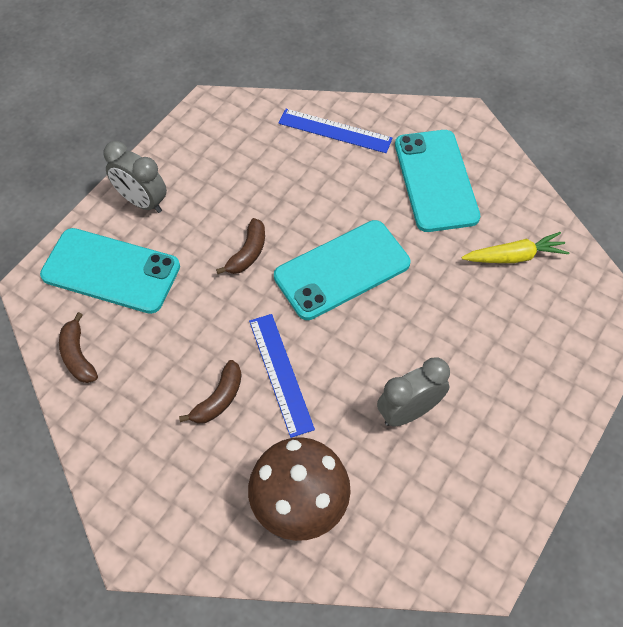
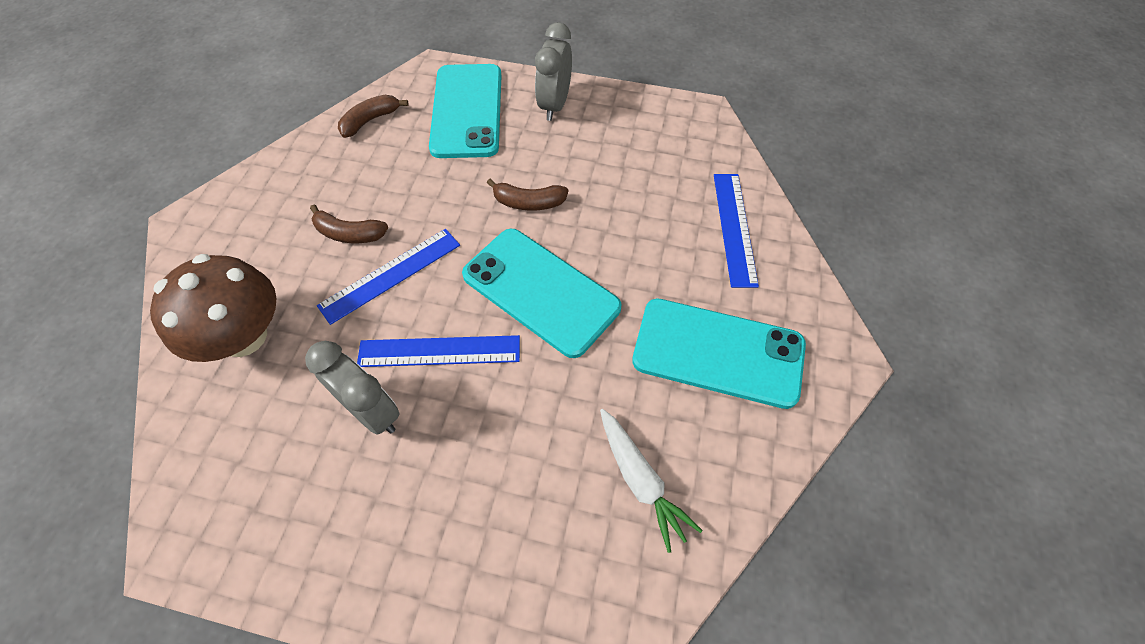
camera: 70 degrees right, 0 degrees up
(371, 353) = (439, 351): none -> blue ruler
(435, 180) = (718, 352): turquoise phone -> turquoise phone turned 45 degrees clockwise
(514, 256) = (640, 480): yellow carrot -> white carrot

